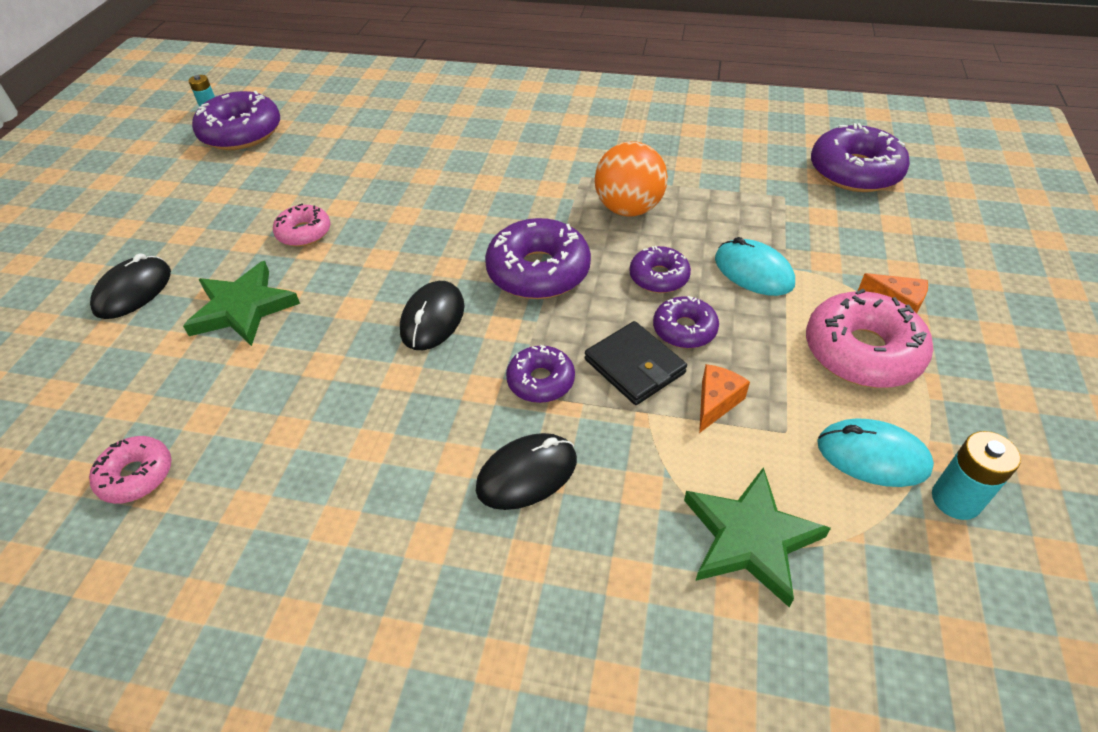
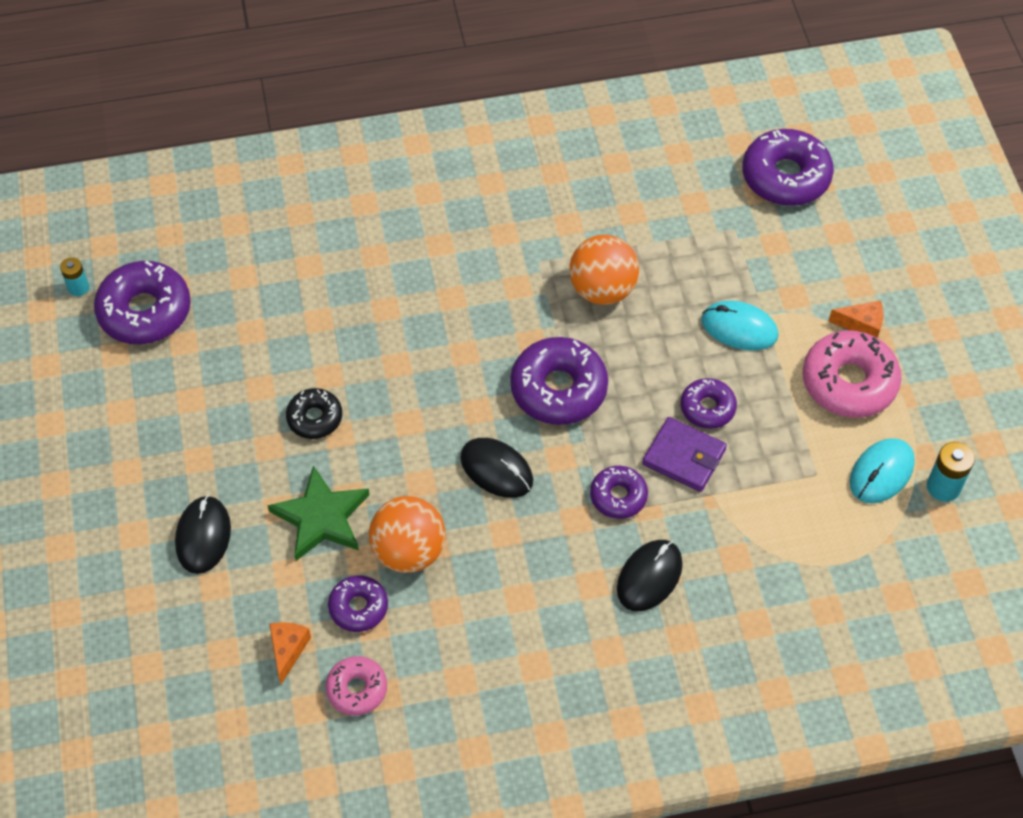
camera: 25 degrees left, 10 degrees up
(296, 362) = (409, 551): none -> orange ball
(304, 233) = (315, 418): pink donut -> black donut
(433, 319) = (496, 469): black mouse -> black mouse turned 45 degrees counterclockwise
(634, 366) = (684, 457): black wallet -> purple wallet
(659, 277) = (664, 360): purple donut -> purple donut (358, 607)
(716, 402) = (758, 467): orange cheese -> orange cheese (288, 650)
(750, 538) = (821, 566): green star -> none
(872, 456) = (881, 473): turquoise mouse -> turquoise mouse turned 45 degrees counterclockwise

